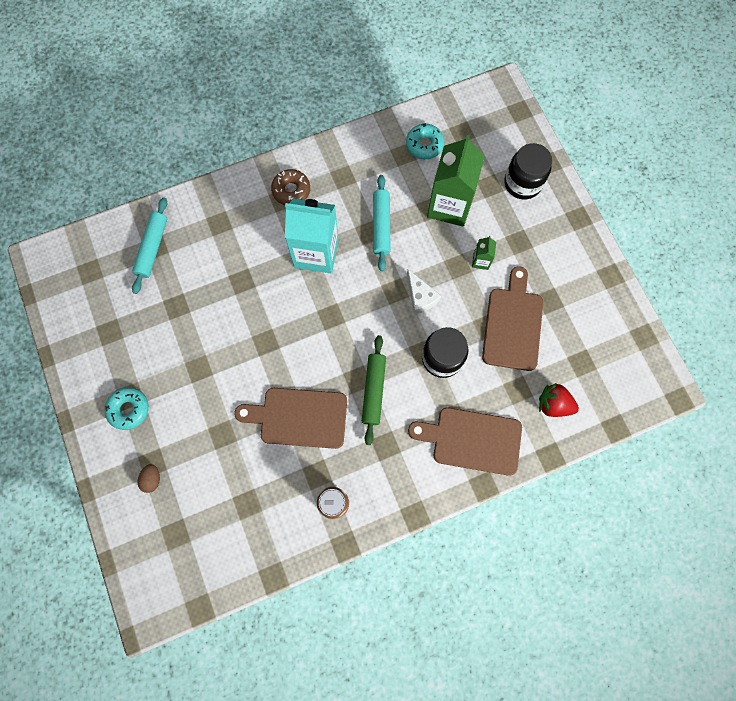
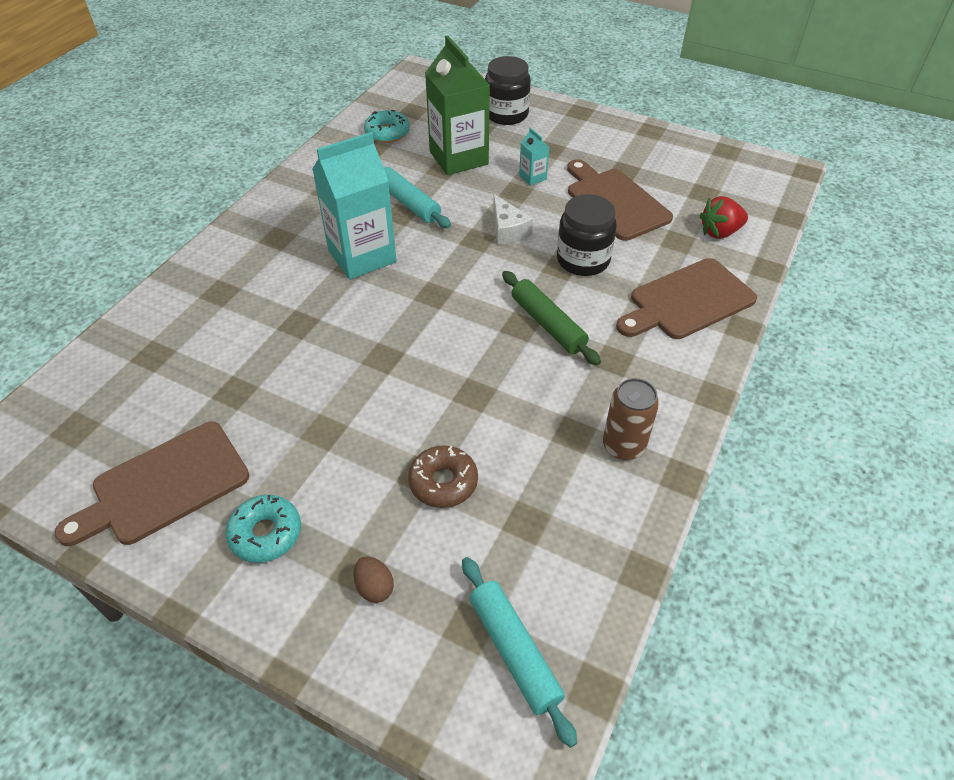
camera: 40 degrees left, 25 degrees down
(153, 248) = (151, 357): turquoise rolling pin -> turquoise rolling pin (514, 651)
(291, 190) = (282, 226): brown donut -> brown donut (443, 482)
(299, 417) = (495, 397): brown cutting board -> brown cutting board (164, 486)
(420, 297) = (508, 230): white cheese -> white cheese turned 45 degrees clockwise
(481, 261) = (532, 177): green carton -> turquoise carton

